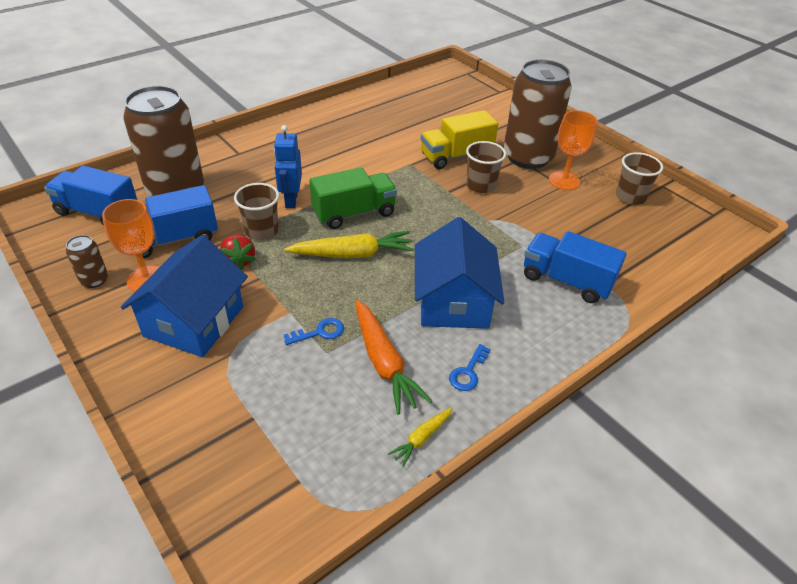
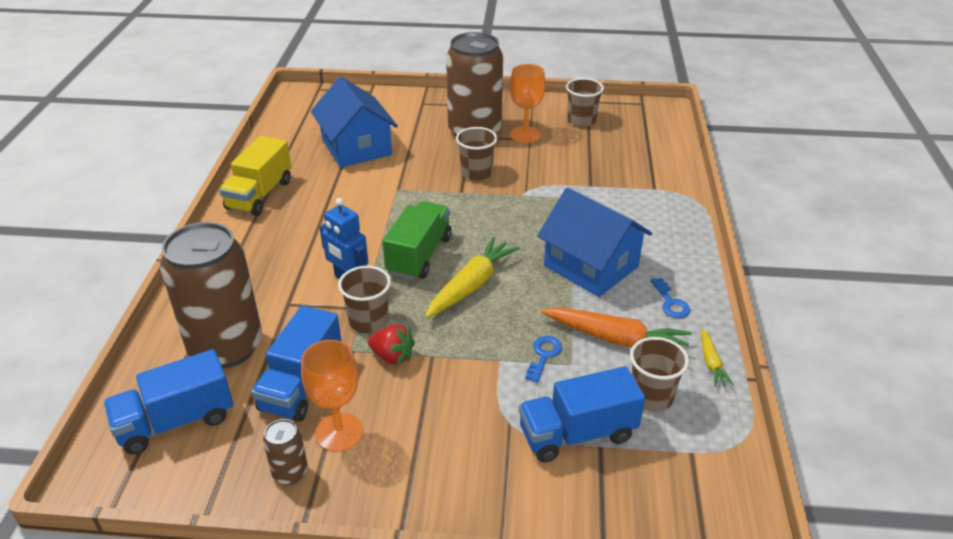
camera: 45 degrees left, 5 degrees down
(194, 321) = (440, 426): blue house -> blue house (356, 147)
(338, 420) = (651, 397): none -> brown cup
(456, 156) = (422, 162): yellow truck -> yellow truck (260, 195)
(566, 281) = (631, 202): blue truck -> blue truck (577, 434)

